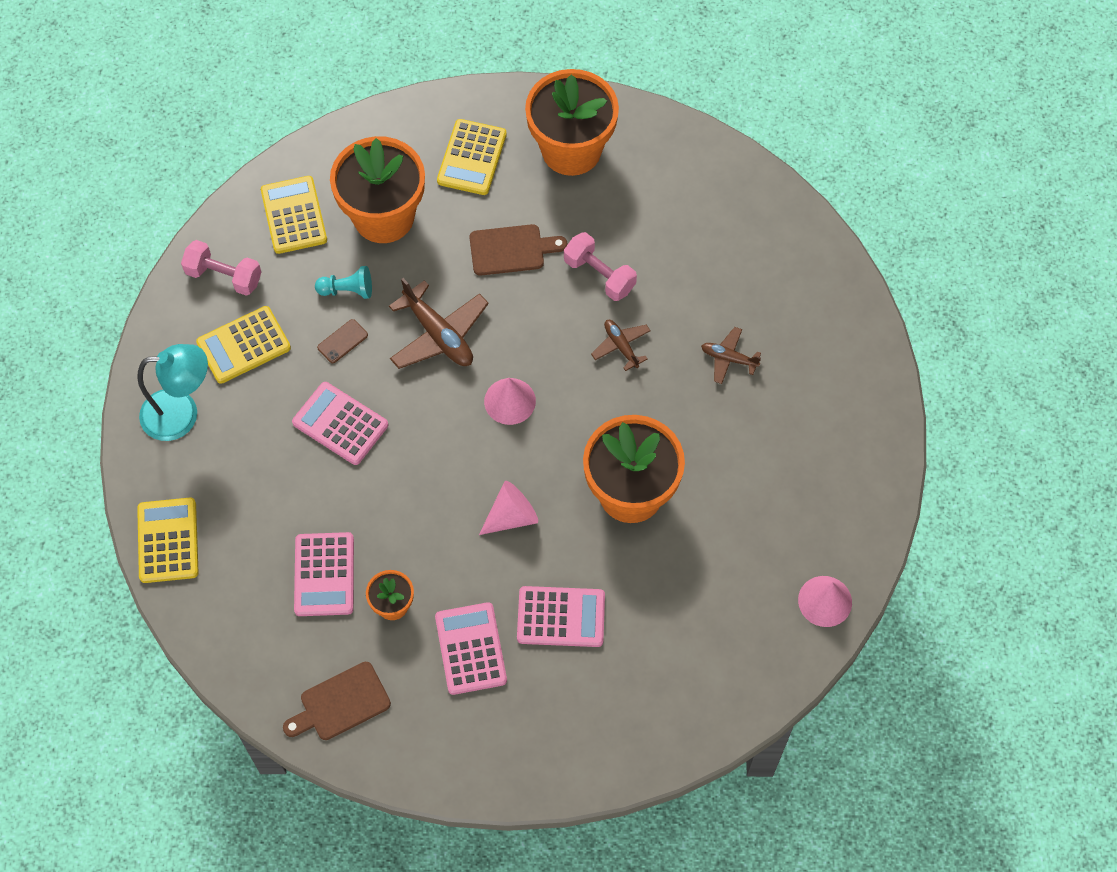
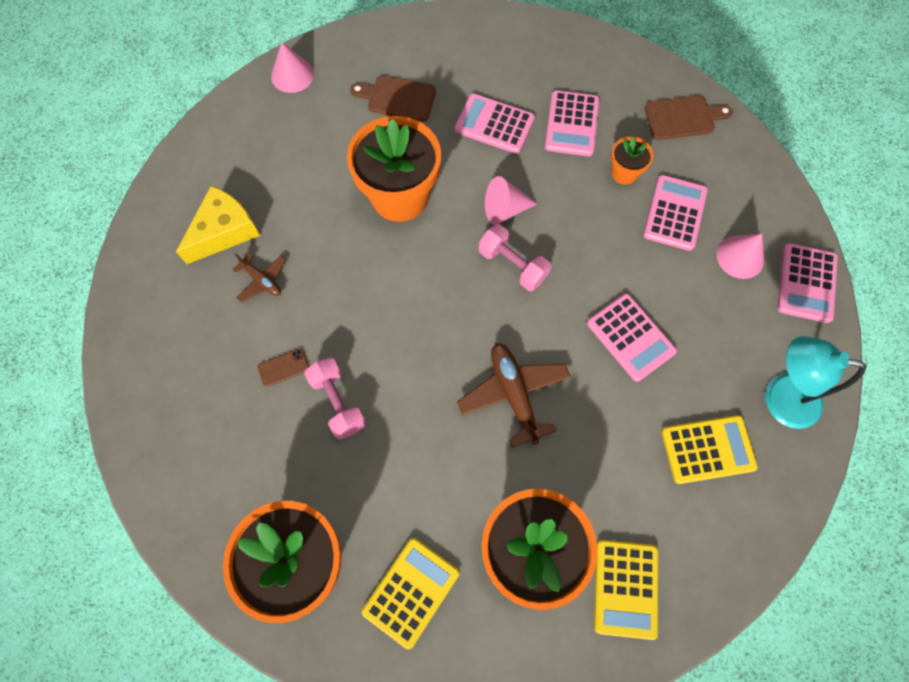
camera: 160 degrees left, 5 degrees up
(168, 540) = (806, 283): yellow calculator -> pink calculator
(224, 276) = (715, 538): pink dumbbell -> pink dumbbell (512, 265)
(342, 341) = (608, 419): brown phone -> brown phone (283, 367)
(347, 290) = (590, 474): turquoise pawn -> none
(510, 401) = (470, 307): pink cone -> pink cone (740, 257)
(511, 250) = (411, 461): brown cutting board -> brown cutting board (398, 98)
(621, 346) = (350, 324): brown plane -> none
(795, 394) = (224, 231): none -> yellow cheese

